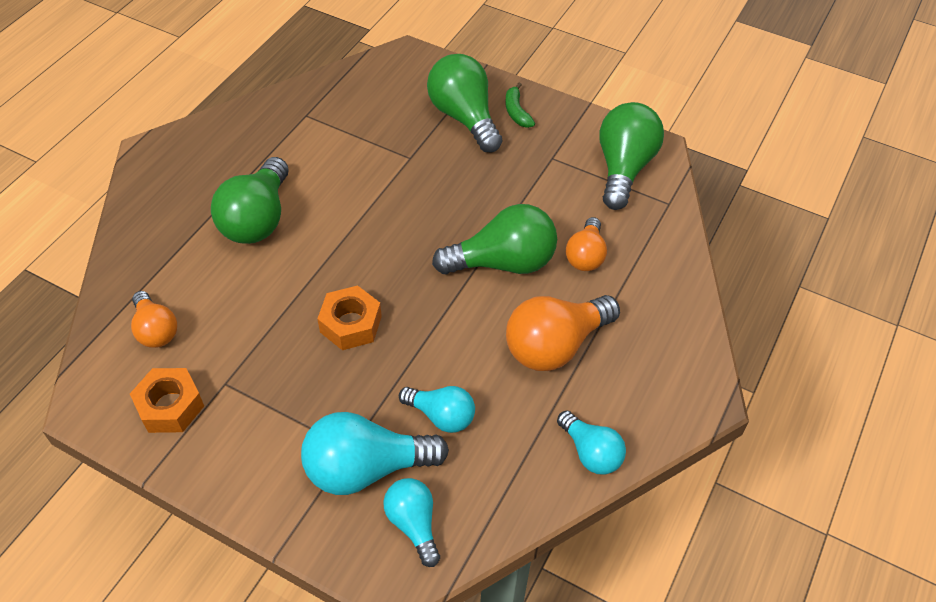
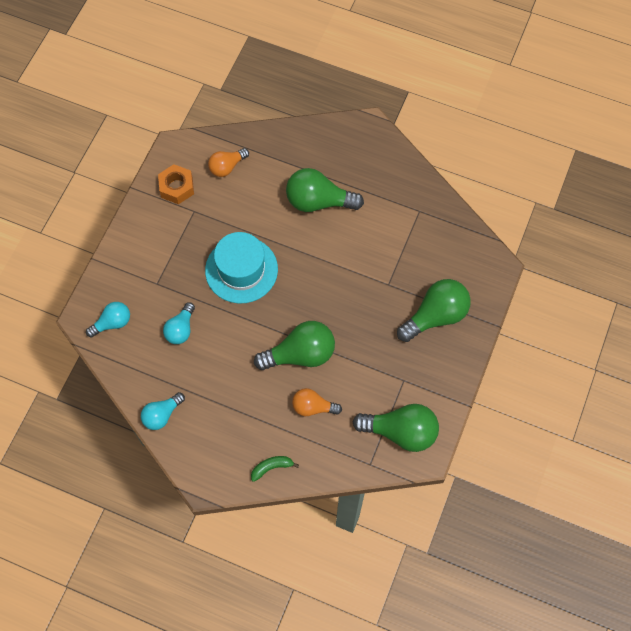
camera: 85 degrees right, 15 degrees up
(350, 324) = (241, 270): orange nut -> turquoise hat
(366, 468) = (144, 294): turquoise light bulb -> none
(503, 262) = (300, 354): green light bulb -> green light bulb turned 90 degrees counterclockwise
(516, 112) = (448, 352): green banana -> green banana (271, 467)
(555, 345) = (236, 391): orange light bulb -> none

